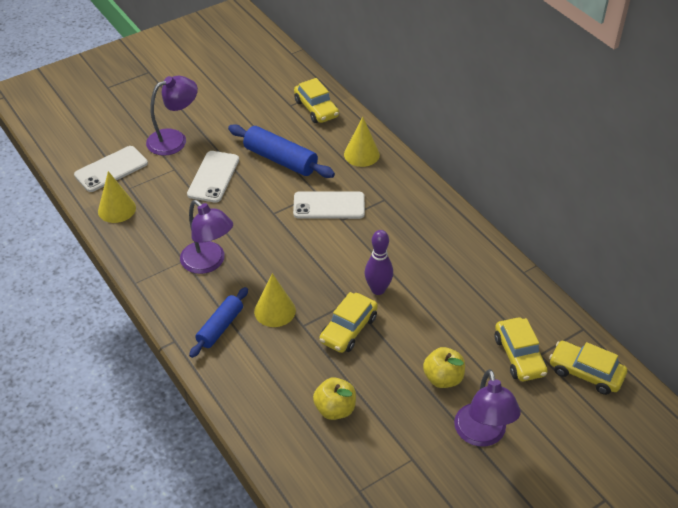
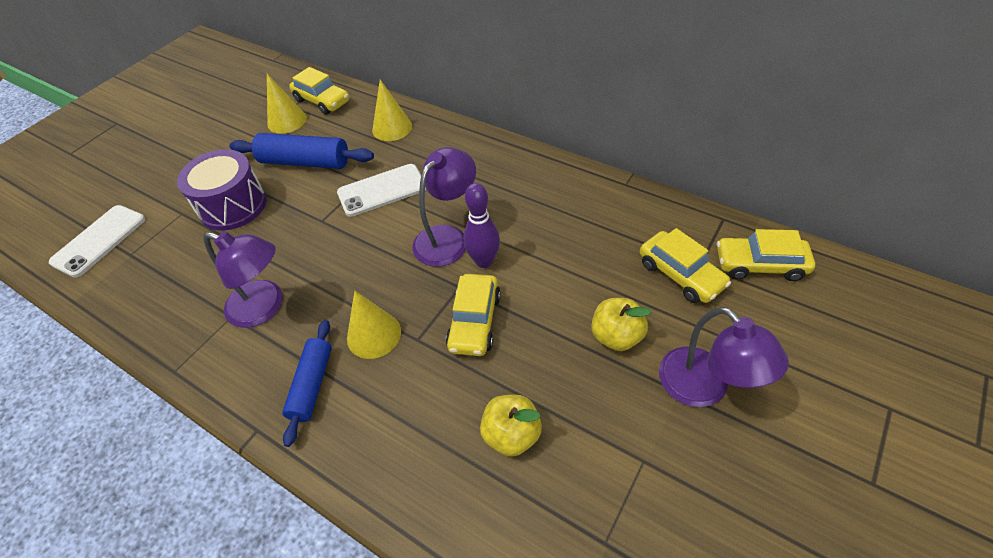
camera: 20 degrees left, 5 degrees up
(117, 209) = (120, 285): yellow cone -> yellow cone (287, 121)
(174, 139) = (170, 181): purple lamp -> purple lamp (447, 237)
(213, 177) = (233, 206): white phone -> purple drum

